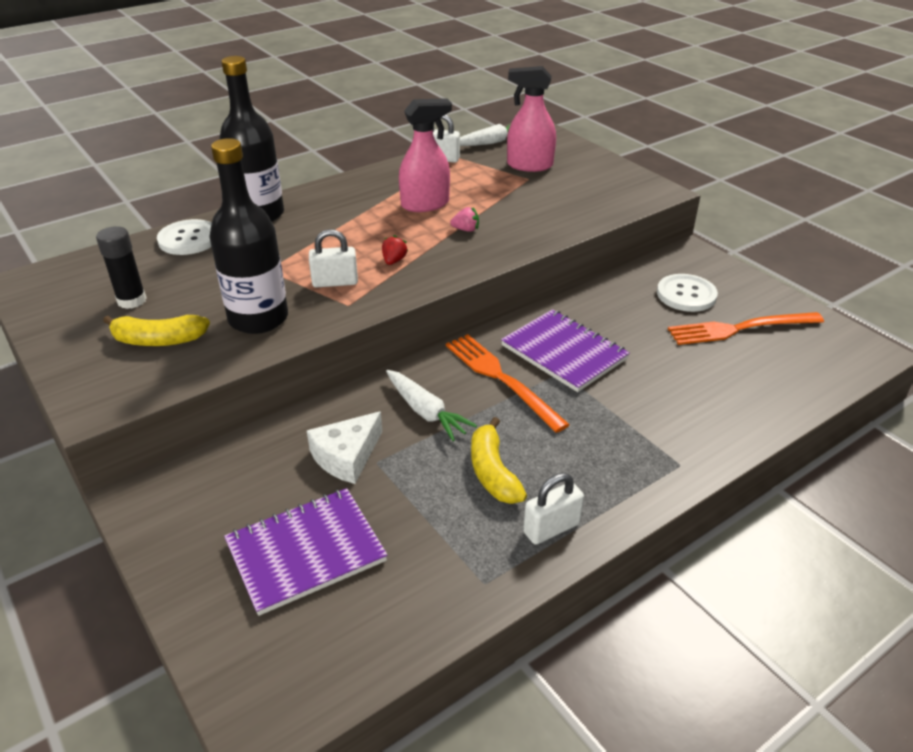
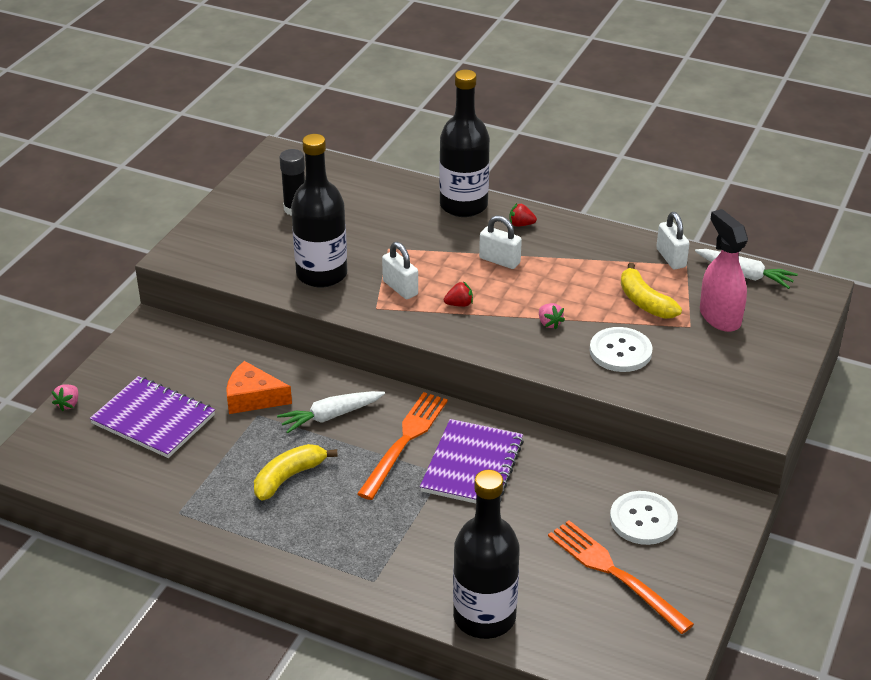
camera: 60 degrees right, 0 degrees up
(158, 340) = (261, 244): yellow banana -> yellow banana (644, 302)
(188, 239) = (394, 191): white button -> white button (620, 351)
(197, 629) = (68, 404): none -> pink strawberry
(322, 199) = (521, 224): none -> red strawberry
(346, 456) = (253, 398): white cheese -> orange cheese
(425, 204) = (571, 283): pink spray bottle -> none
(425, 411) = (331, 416): white carrot -> white carrot turned 45 degrees clockwise
(551, 528) = (251, 528): white padlock -> white padlock (499, 260)
(761, 413) = (484, 617): none -> black bottle

